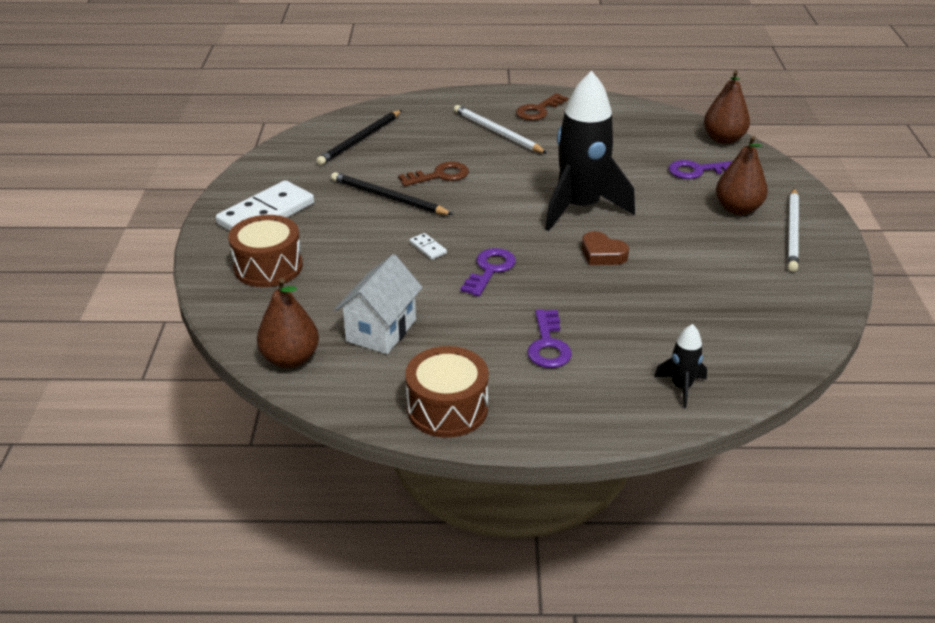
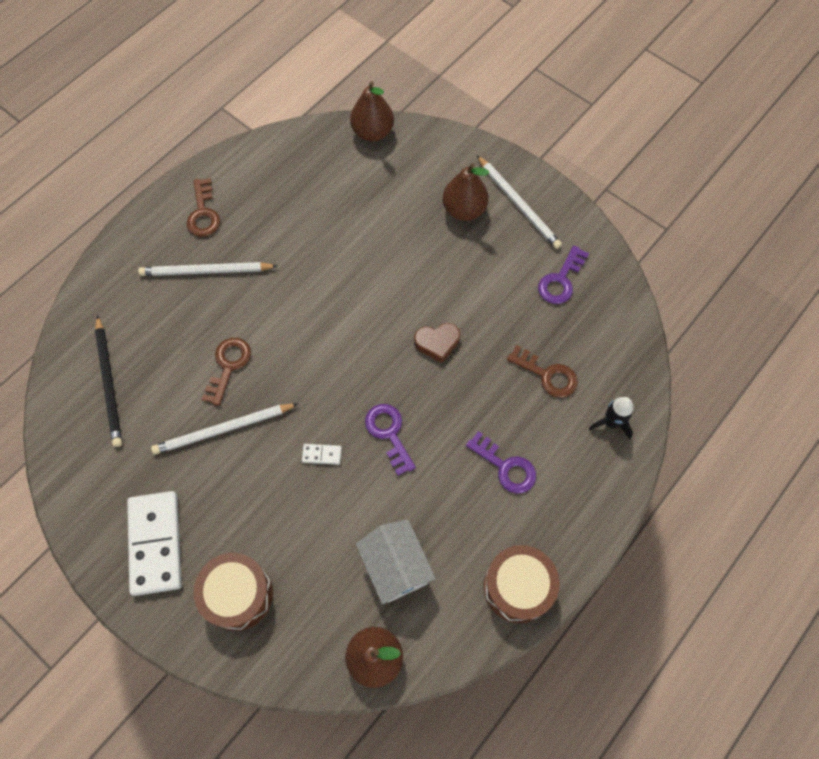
camera: 50 degrees left, 30 degrees up
(388, 197) = (223, 429): black pencil -> white pencil
(580, 208) = (368, 306): black rocket -> none
(667, 325) = (547, 375): none -> brown key
(697, 171) = (395, 188): purple key -> purple key (560, 280)

